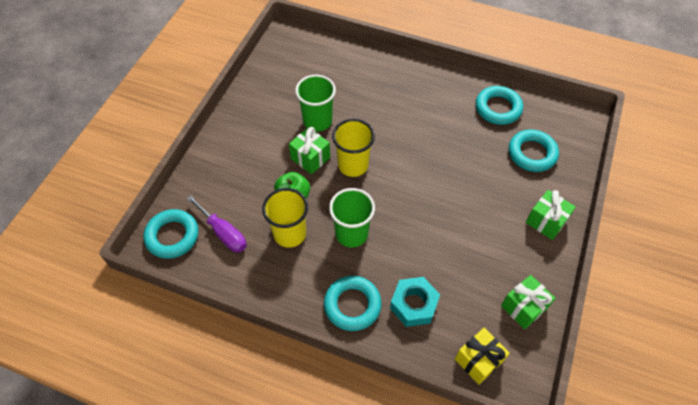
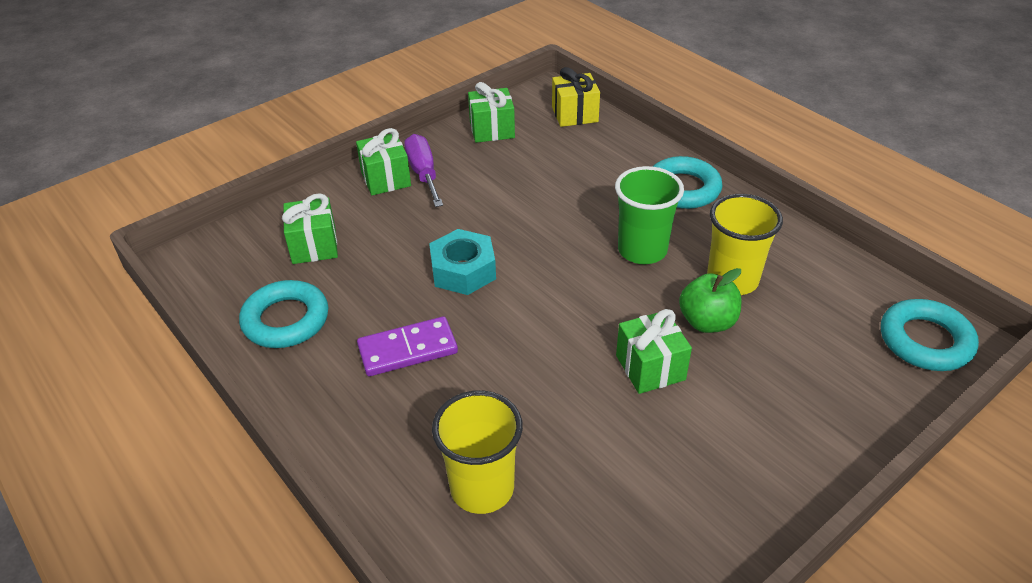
camera: 150 degrees left, 15 degrees down
(223, 233) = (837, 316): purple screwdriver -> purple screwdriver (423, 173)
(317, 121) = (603, 426): green cup -> none
(353, 165) = (585, 330): yellow cup -> yellow cup (482, 488)
(413, 305) = (609, 167): turquoise nut -> turquoise nut (463, 271)
(428, 118) = (408, 350): none -> purple domino
(532, 153) = (314, 246): turquoise ring -> green gift

